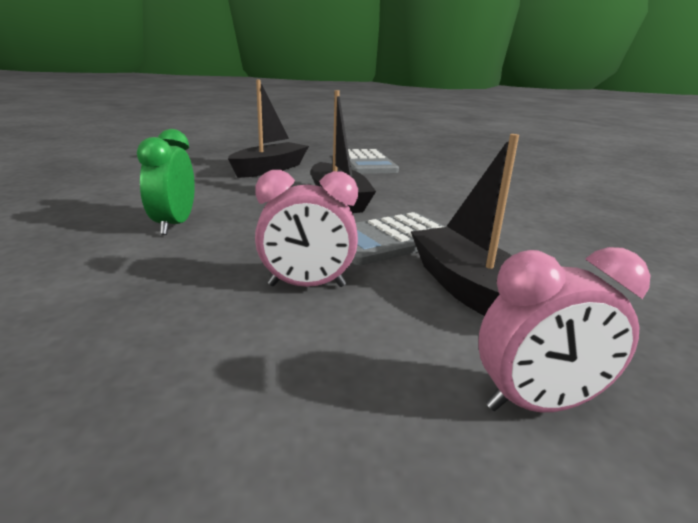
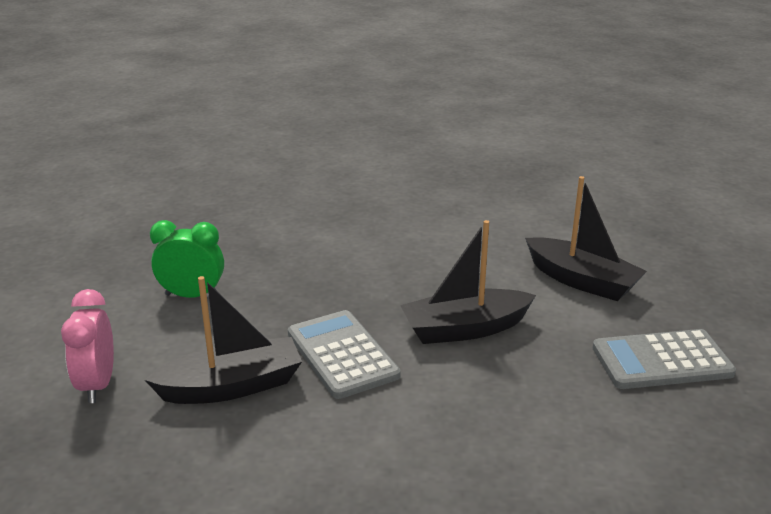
camera: 95 degrees right, 5 degrees up
(174, 225) = (377, 247): green clock -> green clock (192, 296)
(307, 286) = (256, 310): pink clock -> none

